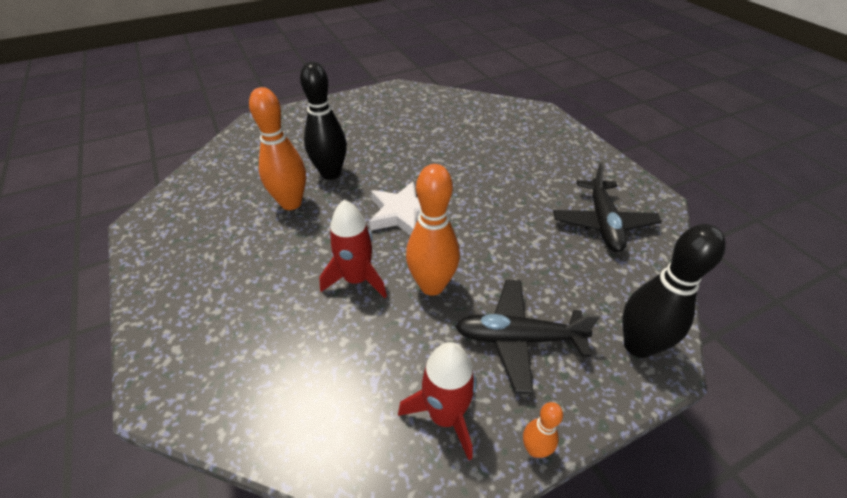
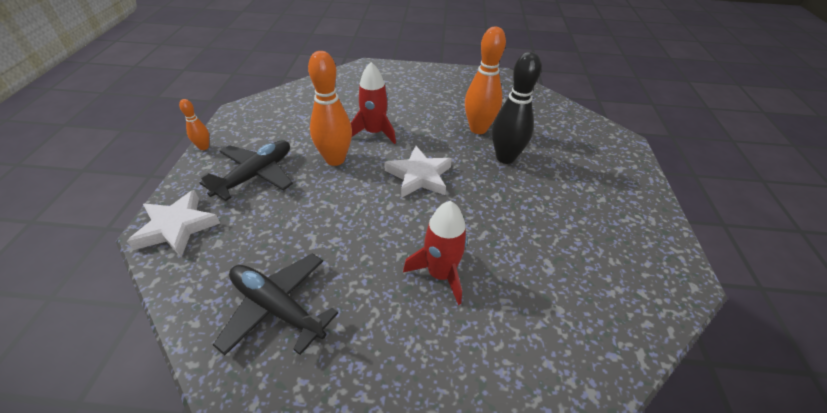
camera: 120 degrees right, 0 degrees up
(445, 415) = (256, 129): red rocket -> red rocket (440, 274)
(638, 346) = (177, 227): black bowling pin -> white star

